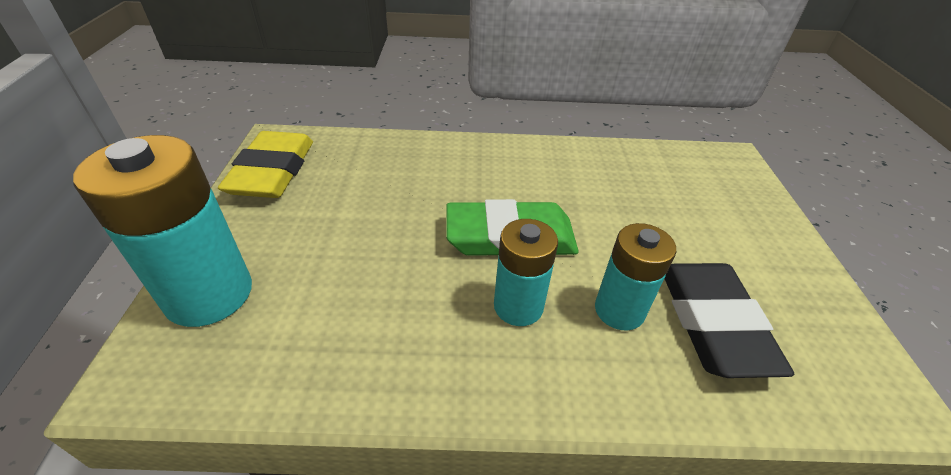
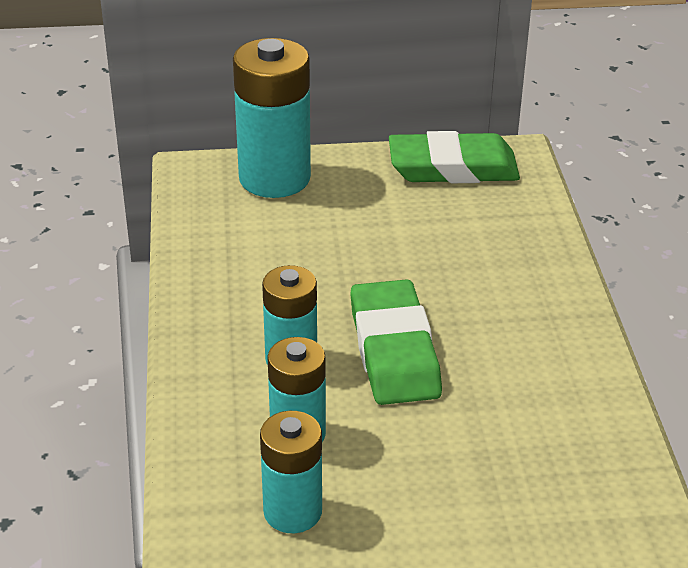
camera: 85 degrees right, 5 degrees down
(272, 171) = (453, 167): yellow eraser -> green eraser
(713, 322) = (292, 511): black eraser -> turquoise battery

